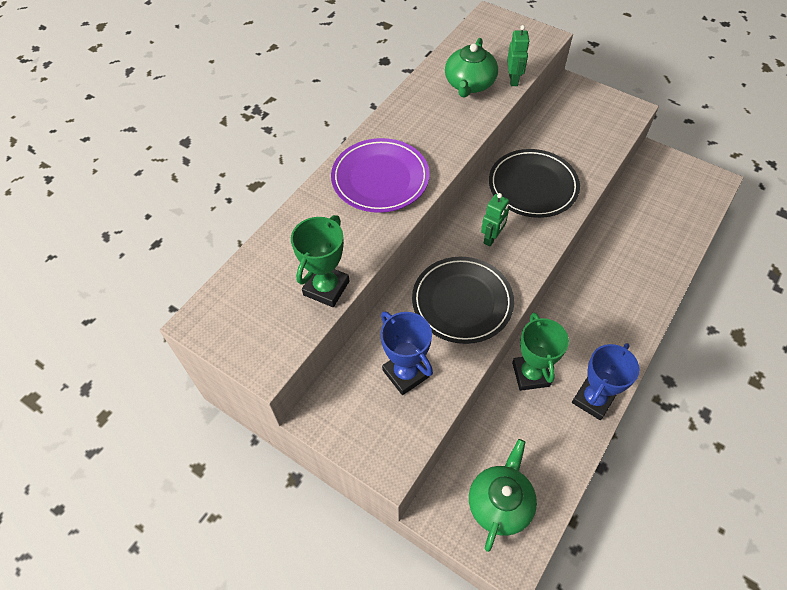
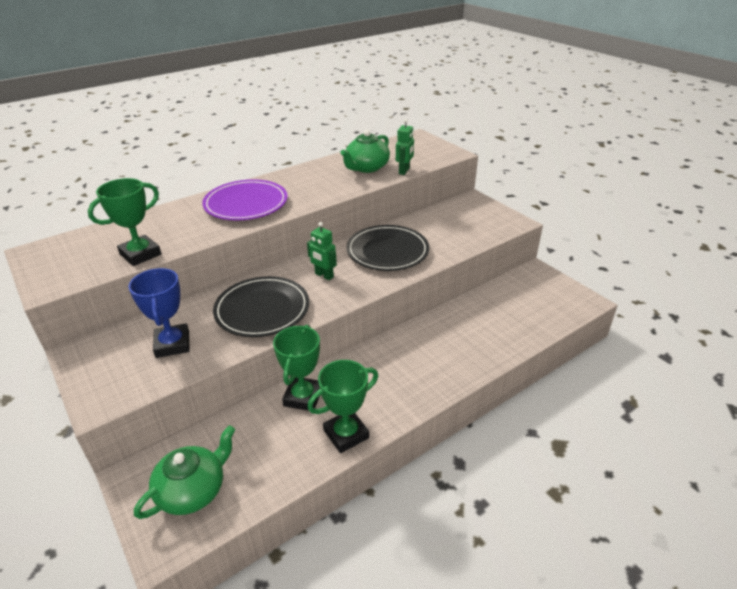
camera: 20 degrees right, 20 degrees down
(491, 238) = (324, 275): green robot -> green robot turned 75 degrees clockwise
(593, 399) = (346, 434): blue trophy -> green trophy

